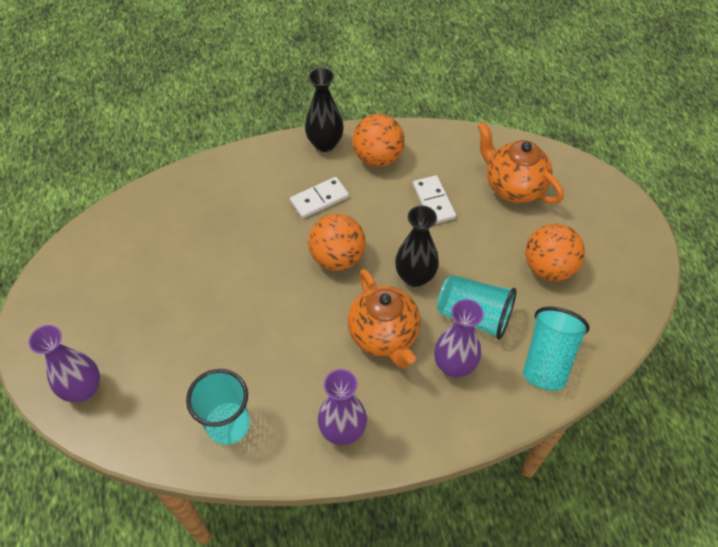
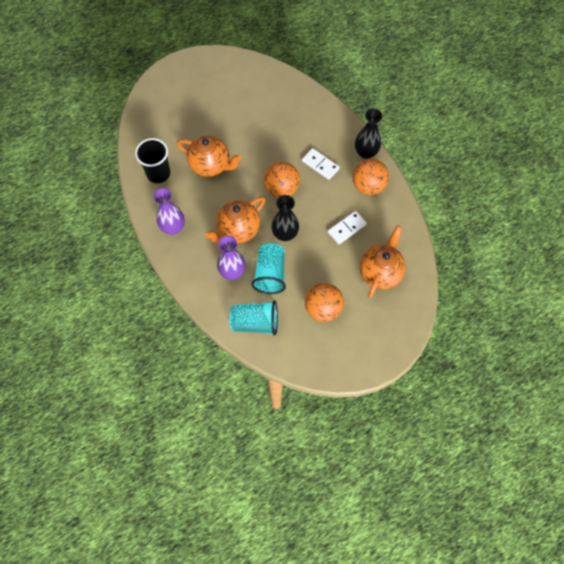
camera: 70 degrees right, 10 degrees up
(83, 389) = (155, 103): purple vase -> none
(228, 424) = (158, 173): turquoise cup -> black cup
(251, 340) = (211, 165): none -> orange teapot

